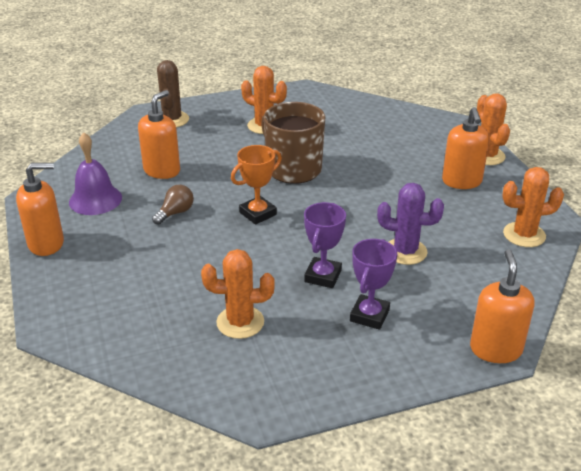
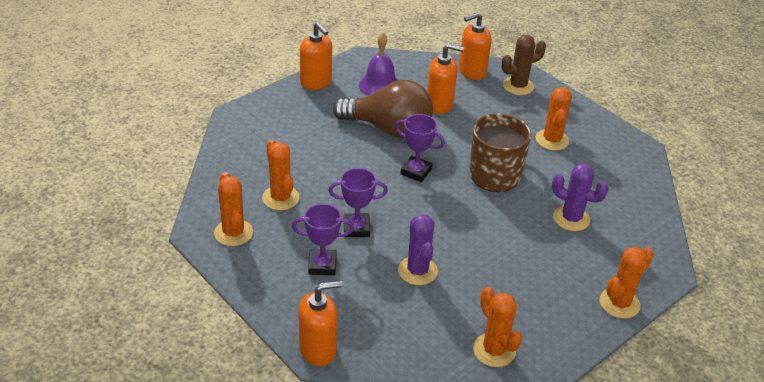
camera: 65 degrees right, 5 degrees up
(175, 213) = (389, 129): brown light bulb -> brown light bulb, size x2.43
(258, 213) = (416, 172): orange trophy -> purple trophy
(280, 378) = (233, 233): none -> orange cactus
(374, 147) = (571, 218): none -> purple cactus
(462, 181) = (556, 291): orange soap dispenser -> orange soap dispenser (472, 72)

